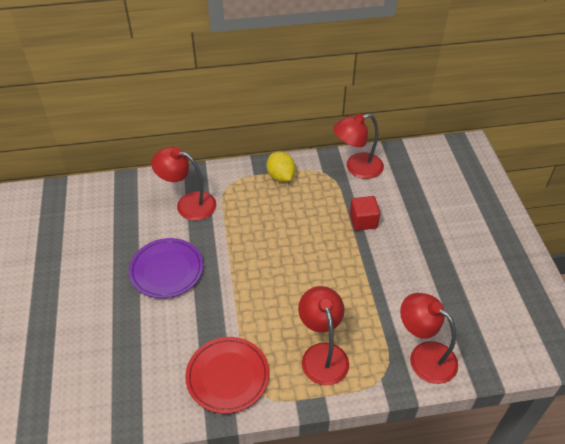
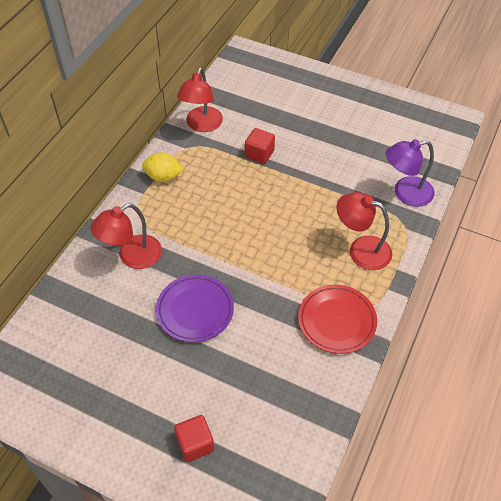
camera: 55 degrees left, 5 degrees up
(45, 340) = (195, 444): none -> red cube
(424, 356) = (405, 193): red lamp -> purple lamp

